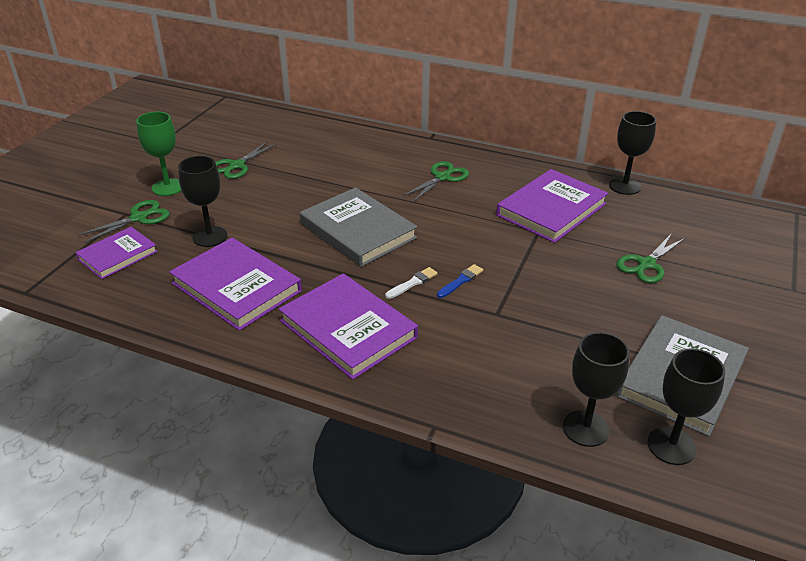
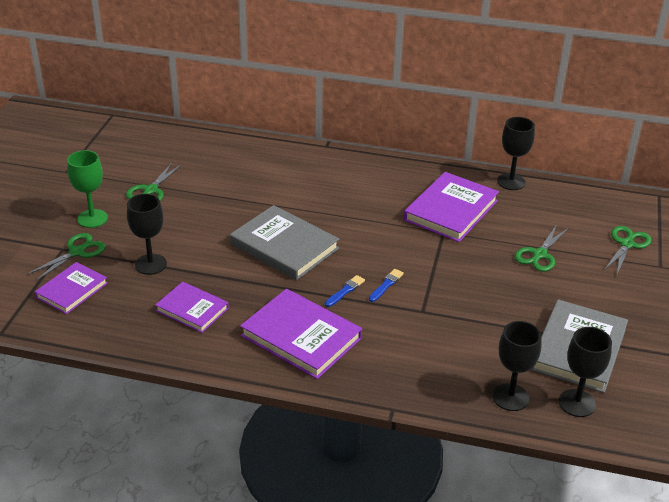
camera: 10 degrees left, 0 degrees up
(237, 287) = (192, 309): purple book -> purple book, size x0.61
(412, 283) = (345, 291): white brush -> blue brush
(442, 177) = (347, 186): green scissors -> green scissors (627, 244)

